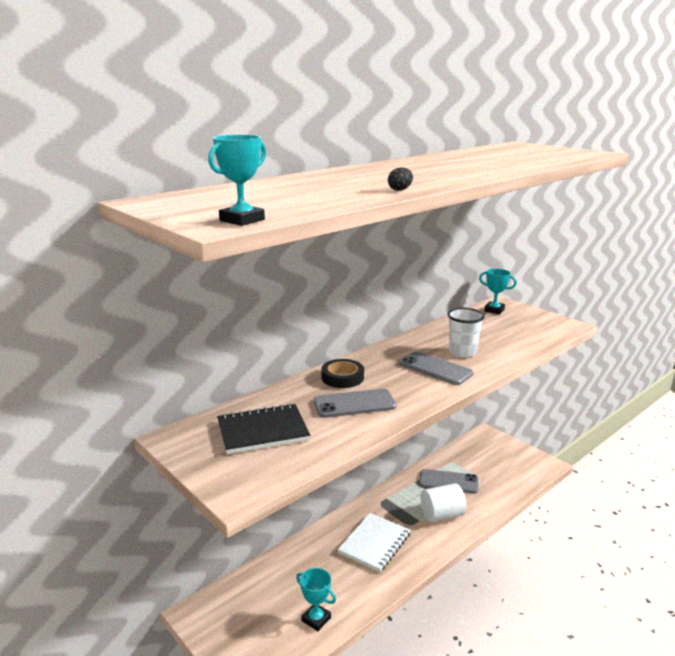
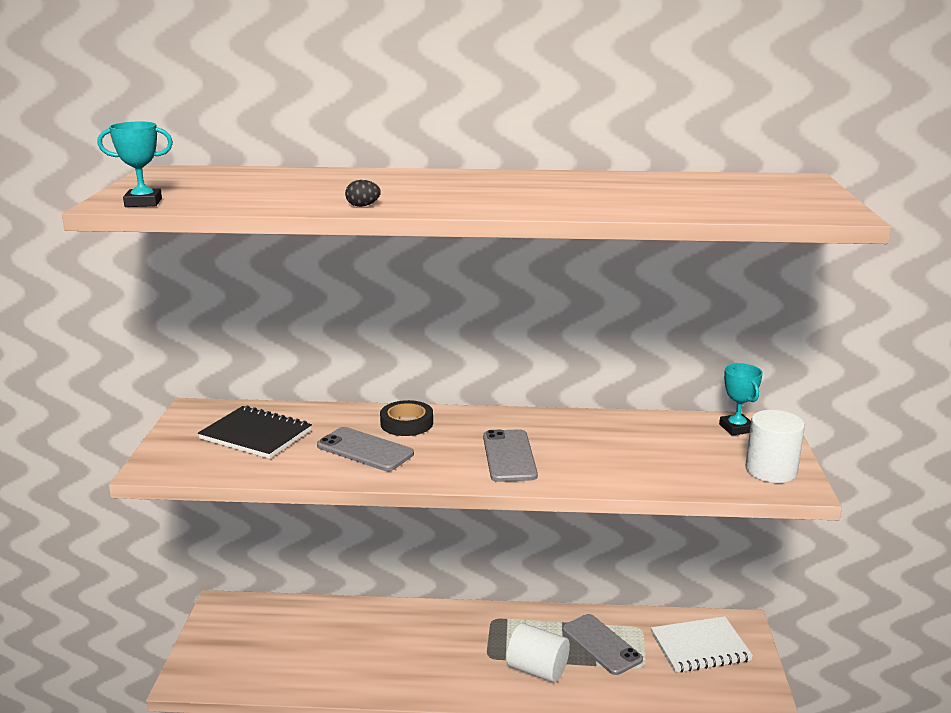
camera: 45 degrees right, 0 degrees up
(316, 619) = (288, 673): turquoise trophy -> none
(374, 543) = (429, 650): white notebook -> white notebook (700, 647)
(462, 352) = (578, 454): white cup -> none
(546, 323) = (771, 470): none -> white cylinder

